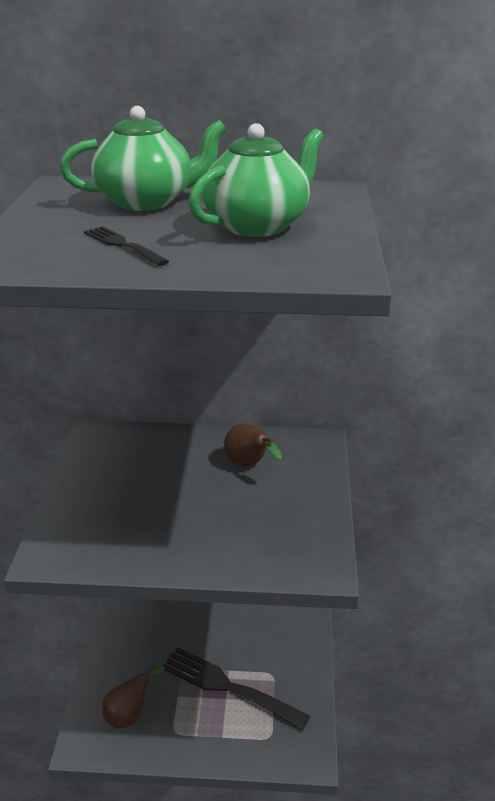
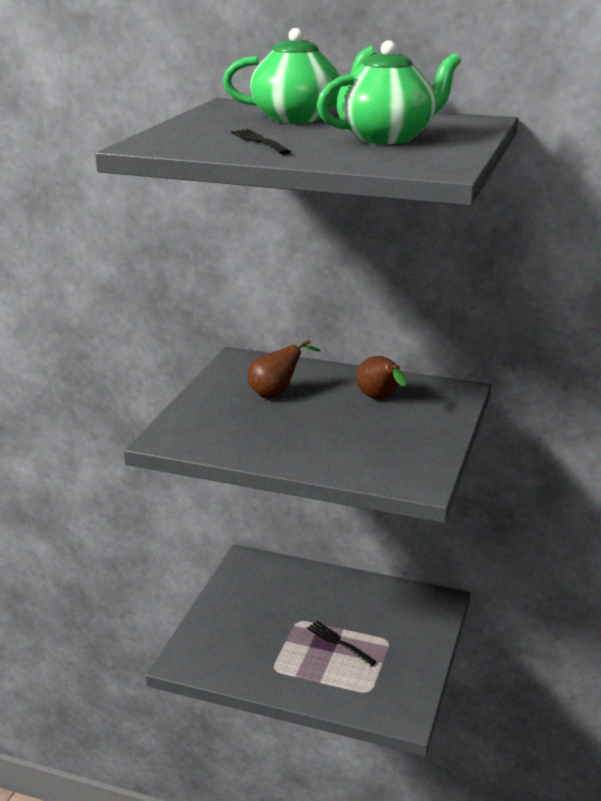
camera: 15 degrees right, 5 degrees down
(129, 714) = (234, 647): brown pear -> brown pear (276, 393)
(228, 687) = (338, 642): black fork -> black fork, size x0.50

